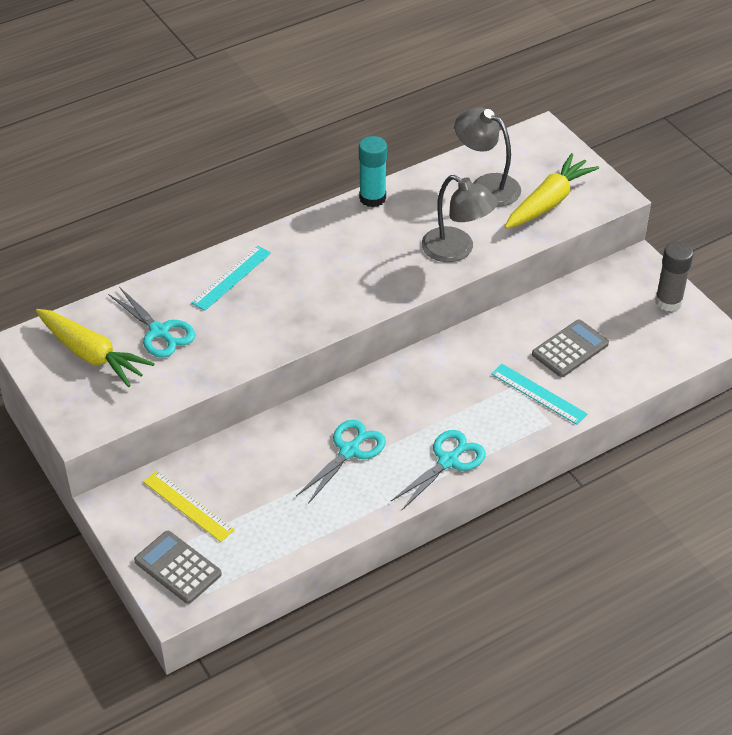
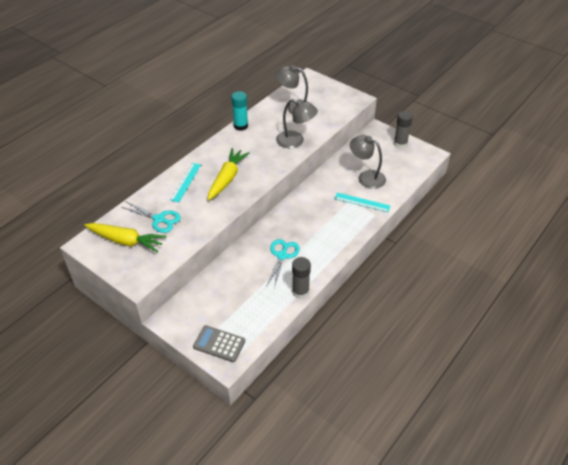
camera: 20 degrees left, 0 degrees up
(188, 505) = (209, 308): yellow ruler -> none
(350, 521) = (300, 292): none -> grey glue stick
(448, 461) = (335, 247): turquoise scissors -> none
(548, 202) = (328, 108): yellow carrot -> yellow carrot (227, 178)
(570, 349) = (366, 177): grey calculator -> grey lamp

